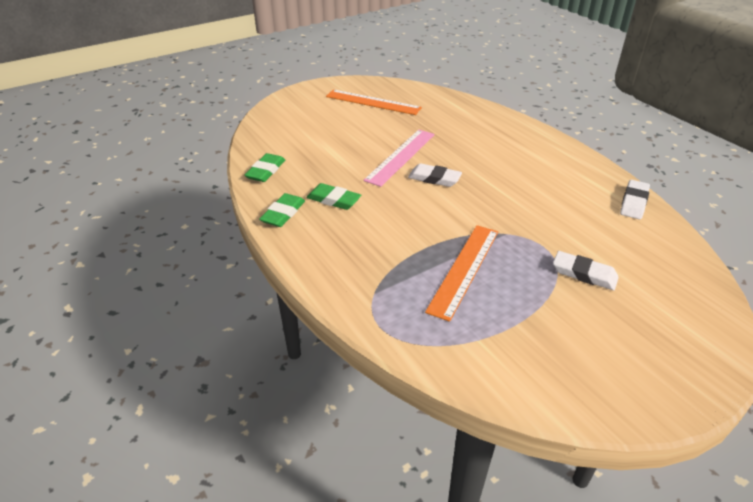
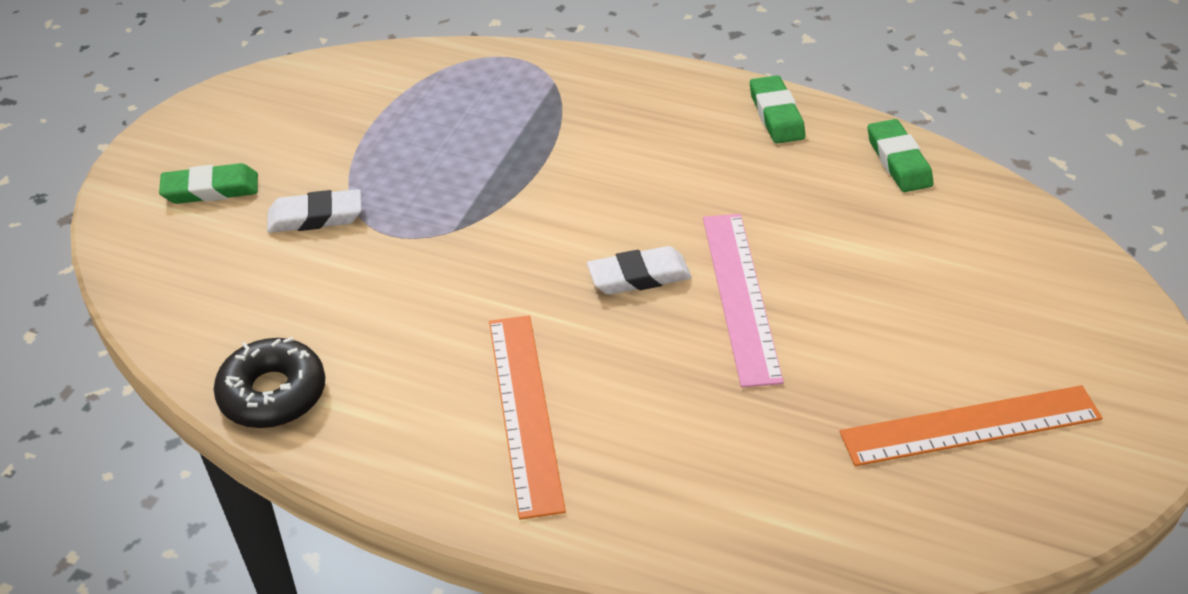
camera: 145 degrees right, 5 degrees up
(333, 200) = (740, 164): green eraser -> green eraser (211, 189)
(464, 269) = (474, 152): orange ruler -> orange ruler (525, 411)
(633, 202) = (273, 393): white eraser -> black donut

